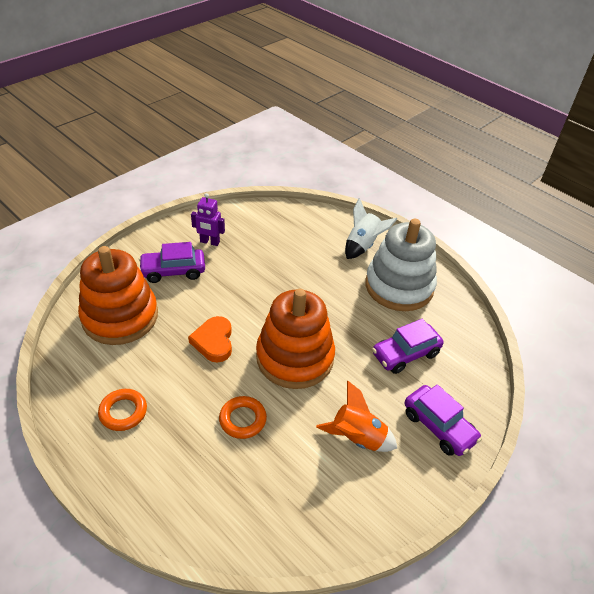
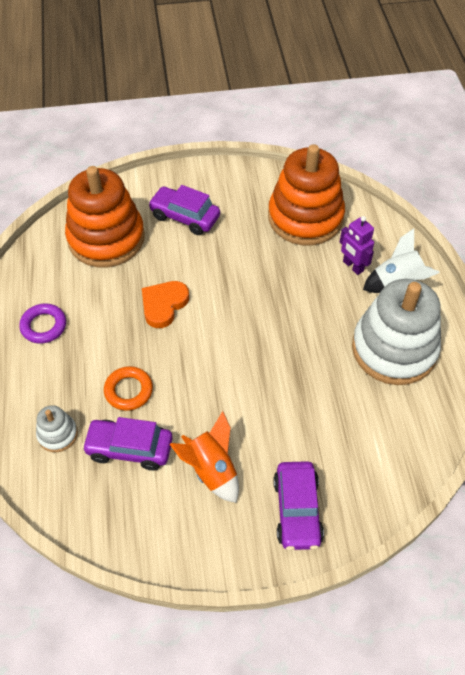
camera: 40 degrees right, 10 degrees up
(123, 412) = (44, 326): orange ring -> purple ring
(209, 242) = (242, 203): purple robot -> purple robot (352, 266)
(213, 490) = (57, 434): none -> white stacking toy
(295, 357) = (222, 362): orange stacking toy -> orange stacking toy (305, 217)
(405, 354) = (332, 422): purple car -> purple car (129, 449)

